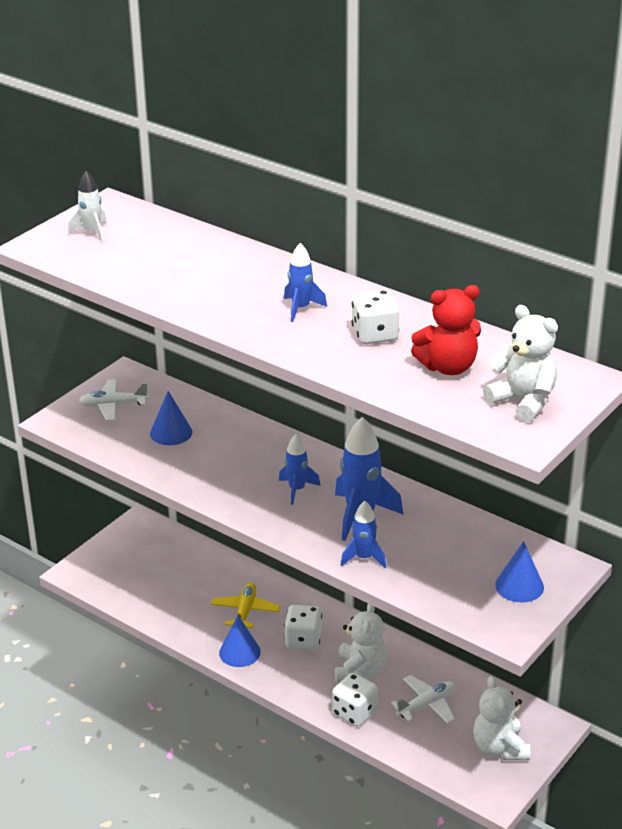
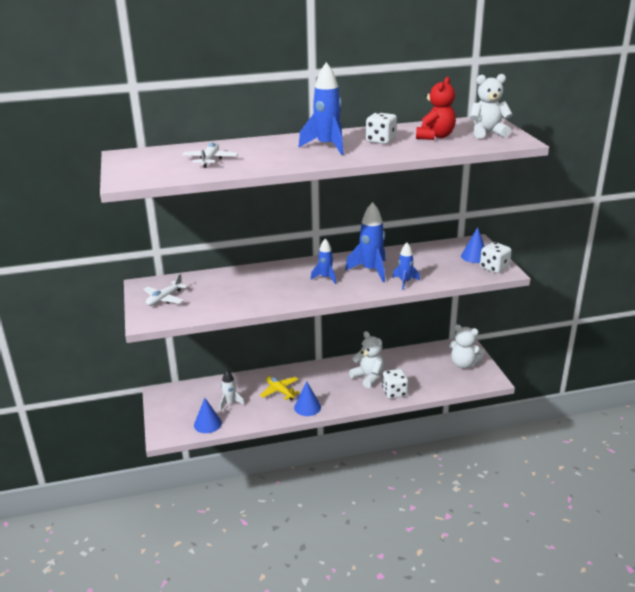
camera: 50 degrees left, 5 degrees down
(92, 233) = (144, 166): white rocket -> white rocket (230, 403)
(171, 432) = (220, 292): blue cone -> blue cone (207, 424)
(301, 308) = (327, 146): blue rocket -> blue rocket, size x1.71
(303, 640) = (325, 383): white dice -> white dice (494, 268)
(427, 705) = (414, 370): white plane -> white plane (210, 160)

